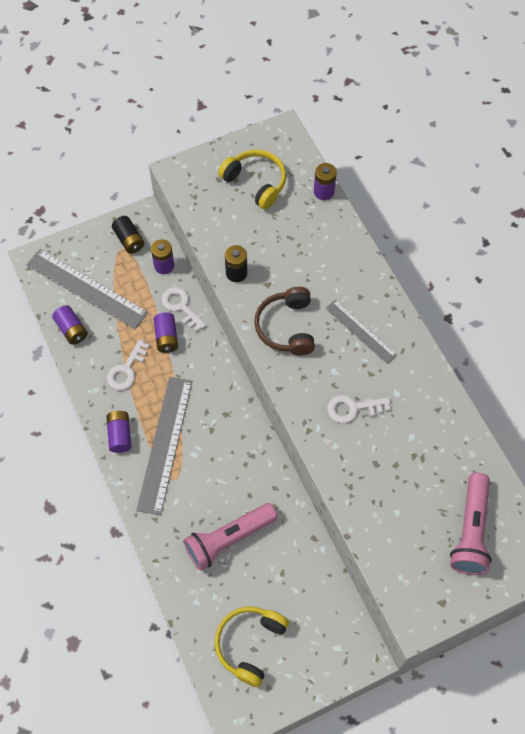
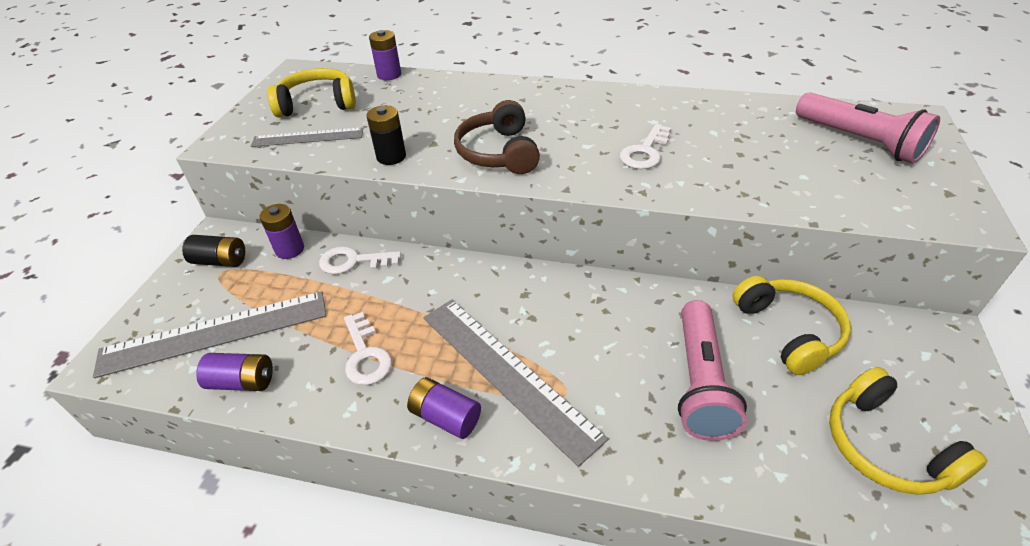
camera: 50 degrees left, 20 degrees down
(166, 337) = (372, 293): purple battery -> none
(286, 327) = (498, 152): brown headphones -> brown headphones turned 45 degrees clockwise
(302, 568) = (788, 331): none -> yellow headphones
(360, 331) = (560, 113): grey ruler -> grey ruler (308, 137)

